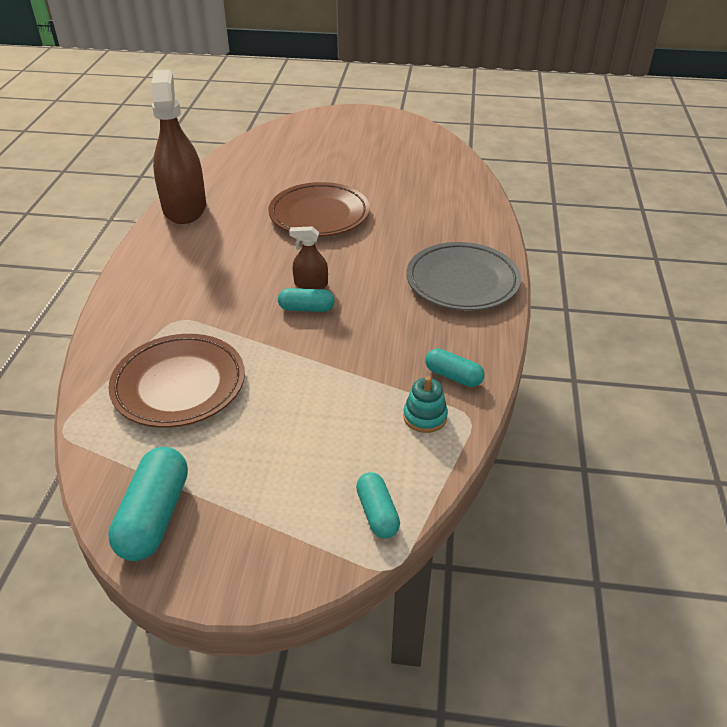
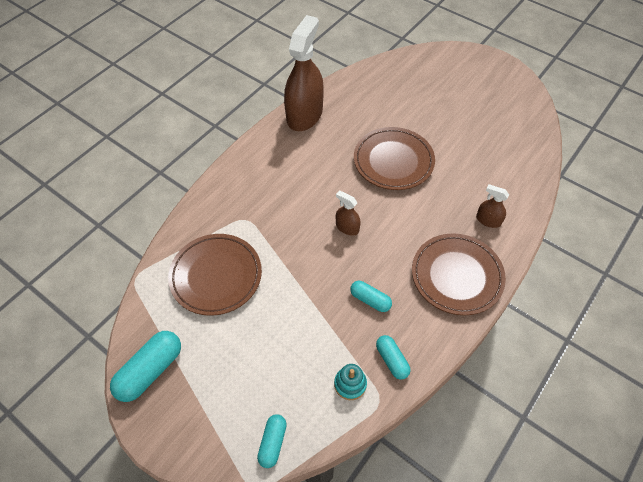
camera: 30 degrees right, 15 degrees up
(306, 308) = (331, 249): turquoise capsule -> turquoise capsule (370, 300)
(456, 228) = (488, 220): none -> brown spray bottle
(462, 282) = (456, 276): grey plate -> brown plate

